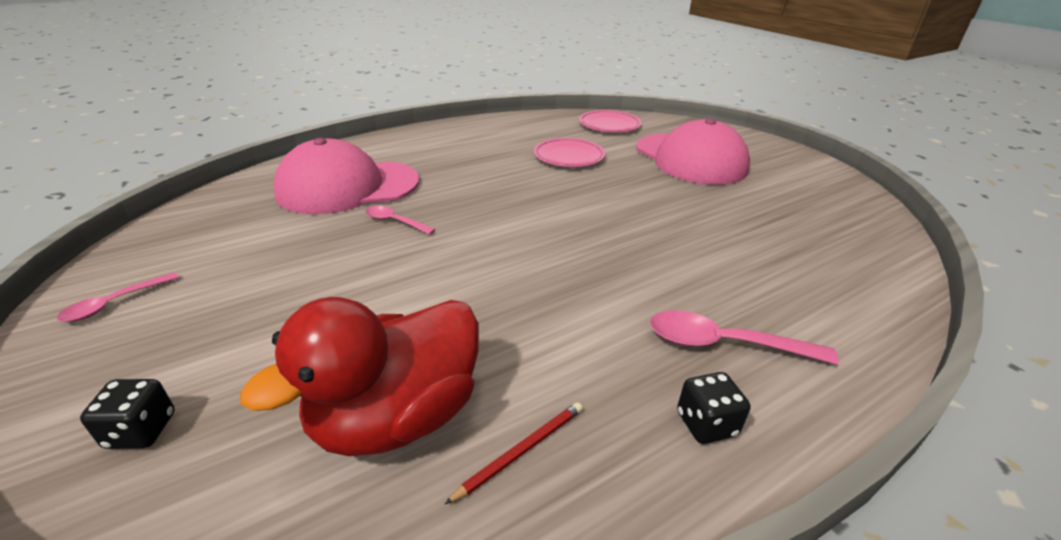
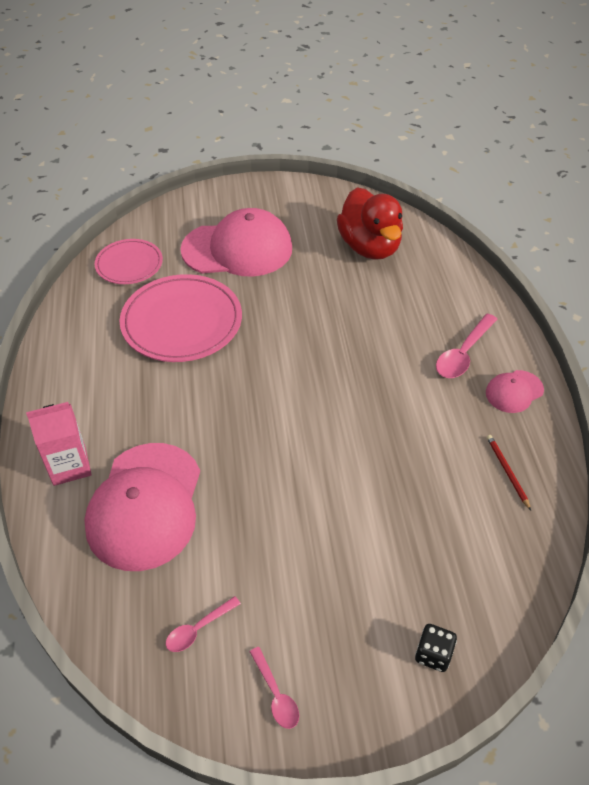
camera: 65 degrees left, 15 degrees up
(379, 151) = (69, 466): none -> pink carton
(395, 222) = (238, 480): pink spoon -> pink spoon (198, 629)
(397, 417) = (466, 520): red duck -> red duck (369, 247)
(569, 156) = (182, 322): pink plate -> pink plate, size x1.68
(706, 424) = (514, 391): black dice -> pink cap

